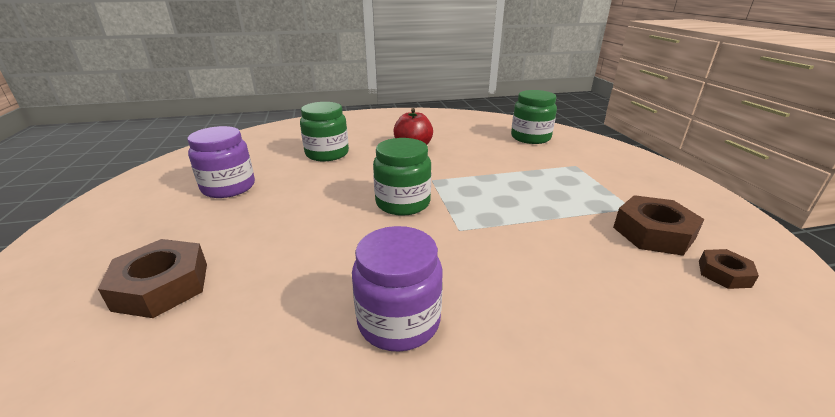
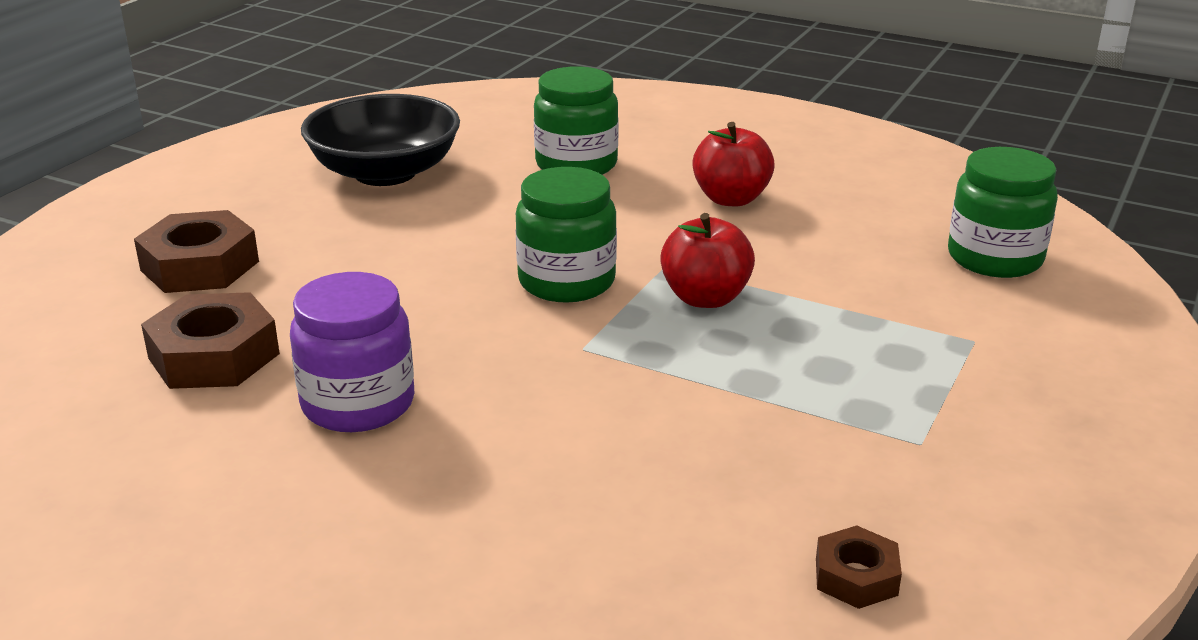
camera: 40 degrees right, 0 degrees up
(228, 187) = (385, 173): purple jar -> black bowl
(469, 186) = (705, 298): none -> red apple
(653, 233) = (868, 485): brown nut -> brown nut (214, 356)

